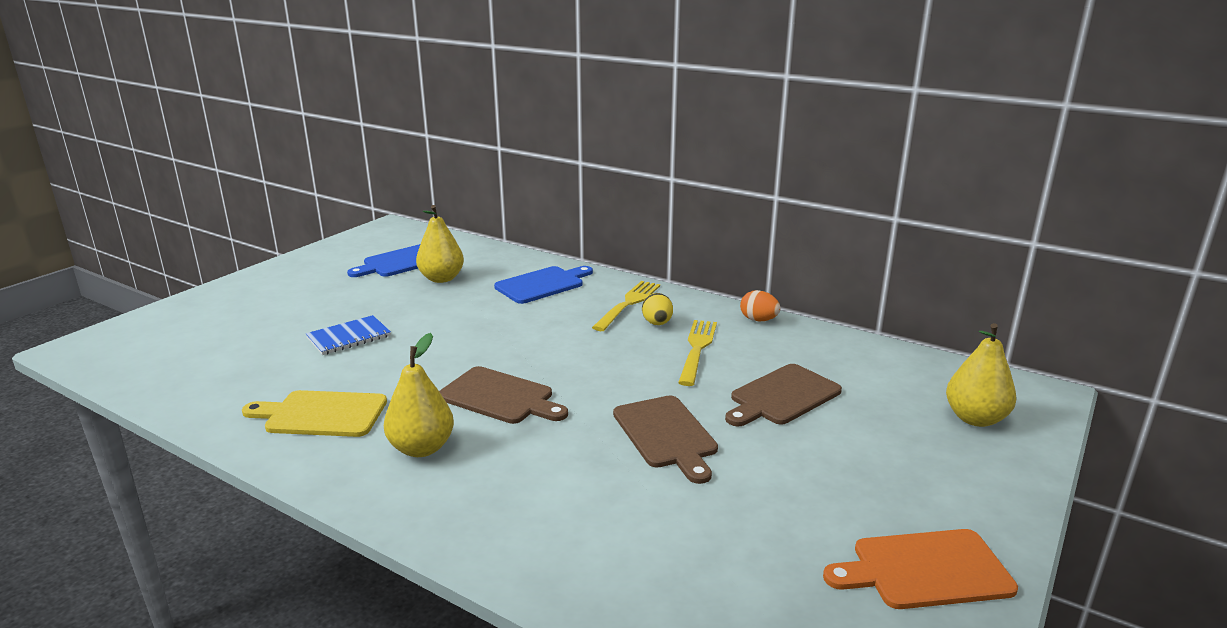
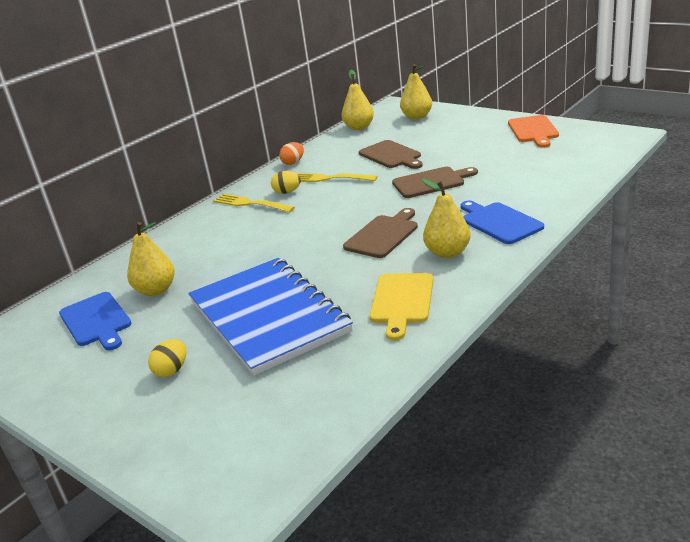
camera: 80 degrees left, 5 degrees up
(292, 302) = (172, 370): none -> yellow egg
(349, 337) = (268, 317): blue notebook -> blue notebook, size x2.43
(542, 284) = (196, 240): blue cutting board -> blue cutting board (499, 222)
(908, 363) = (359, 127): none -> yellow pear

